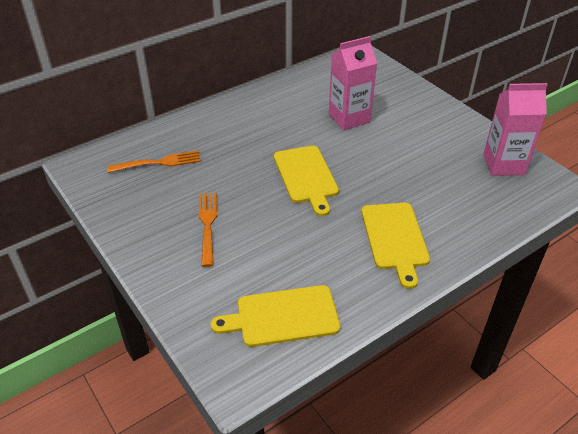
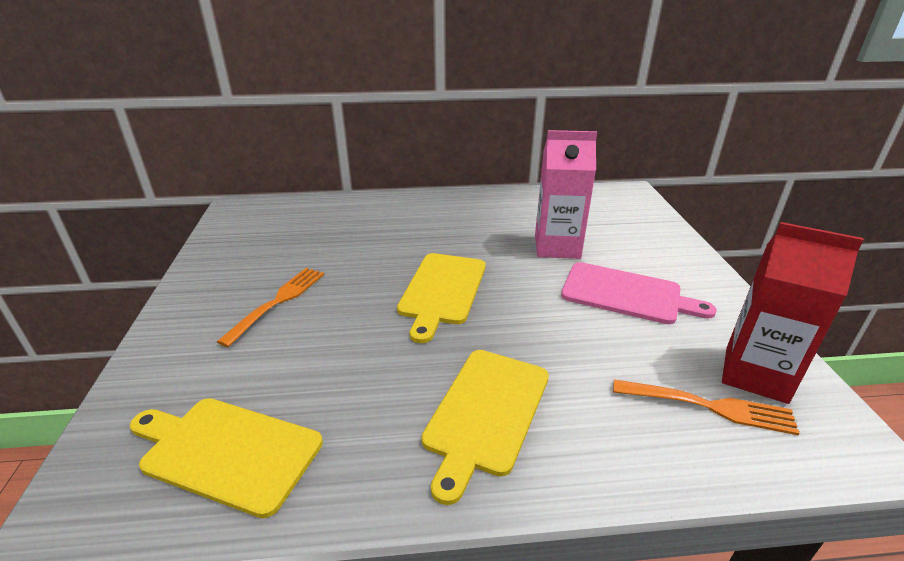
camera: 30 degrees right, 10 degrees down
(158, 163) = (304, 227): orange fork -> orange fork (708, 406)
(413, 139) = (626, 294): none -> pink cutting board
(503, 164) = (755, 374): pink carton -> red carton

